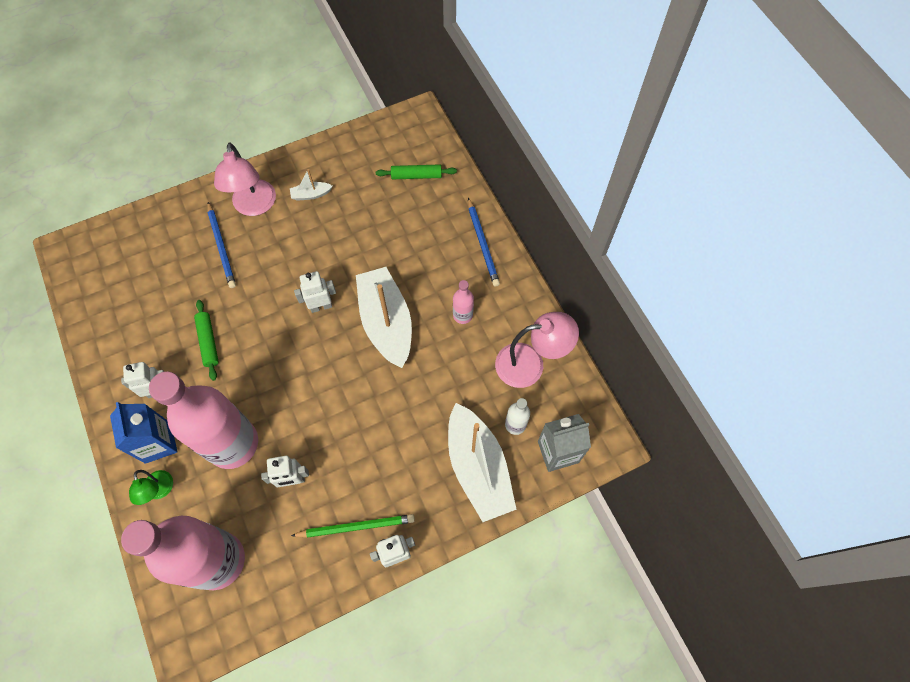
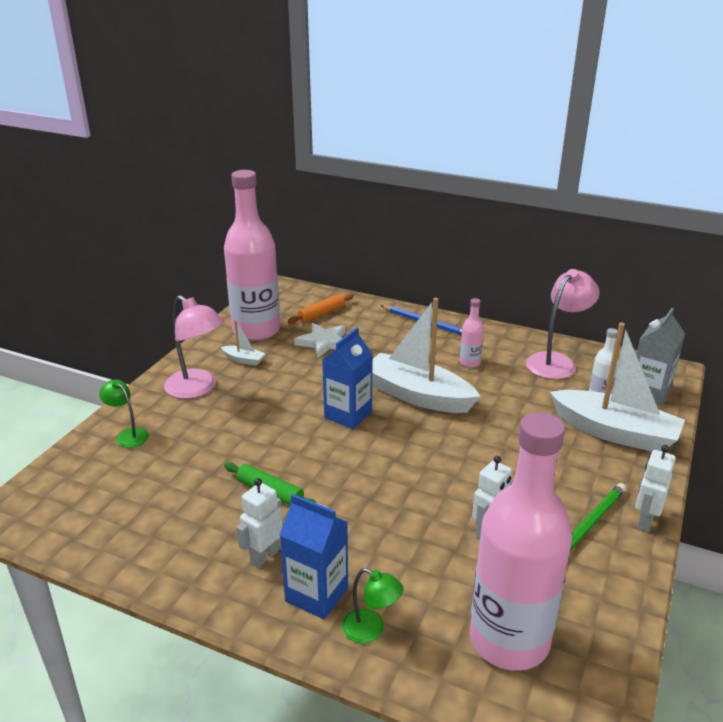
camera: 40 degrees left, 35 degrees down
(178, 224) = (128, 435): none -> green lamp
(222, 247) = (197, 427): blue pencil -> none
(233, 443) = (396, 545): pink bottle -> pink bottle (256, 330)
(311, 194) = (243, 360): white boat -> white boat turned 105 degrees counterclockwise
(321, 306) = (348, 415): white robot -> blue carton
(383, 213) = (324, 342): none -> white star
(416, 175) = (321, 314): green rolling pin -> orange rolling pin

